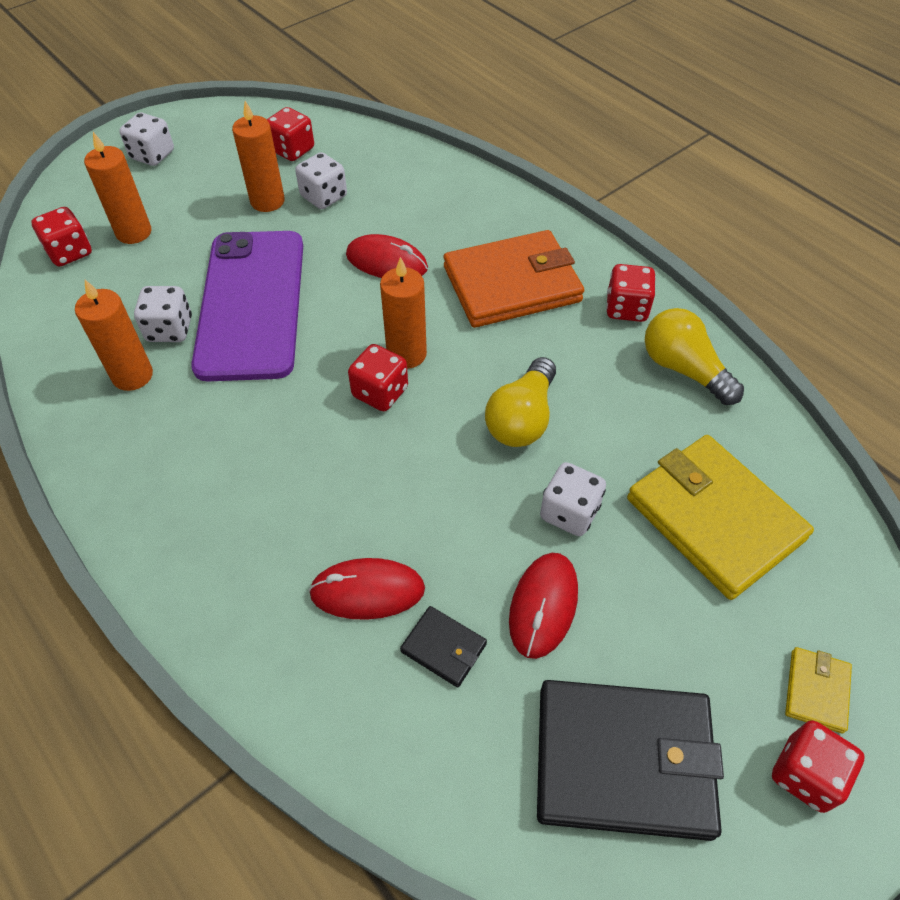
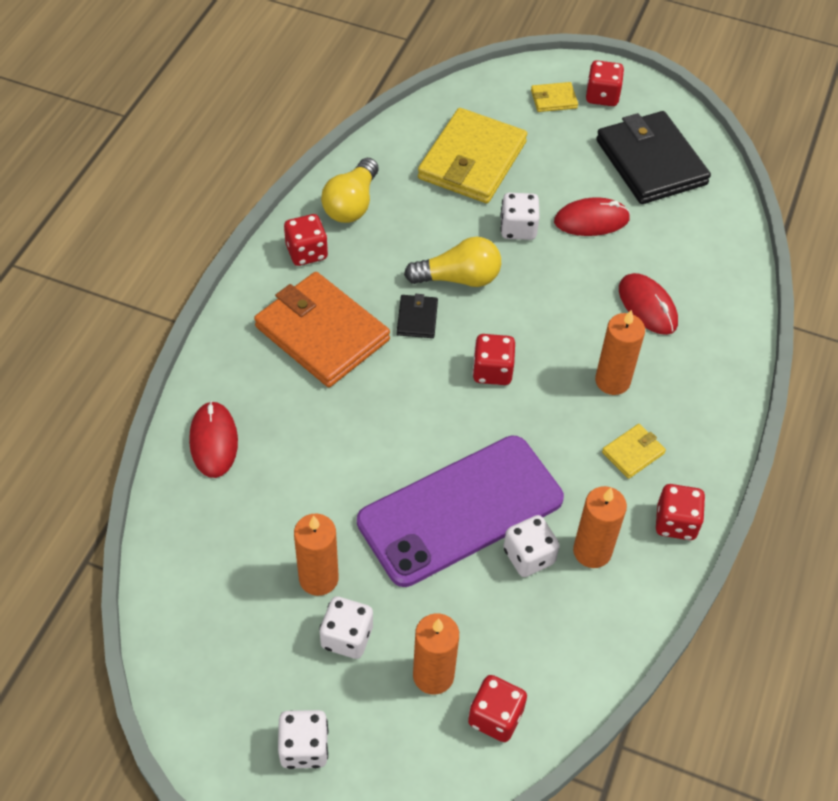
camera: 120 degrees left, 0 degrees up
(197, 463) = (633, 453): none -> yellow wallet
(292, 150) = (222, 603): red dice -> red dice (676, 522)
(324, 197) = (284, 531): white dice -> white dice (347, 637)
(386, 262) = (347, 433): red mouse -> red mouse (213, 441)
(406, 354) = (444, 371): orange candle -> orange candle (612, 381)
(443, 648) = (652, 255): black wallet -> black wallet (417, 318)

